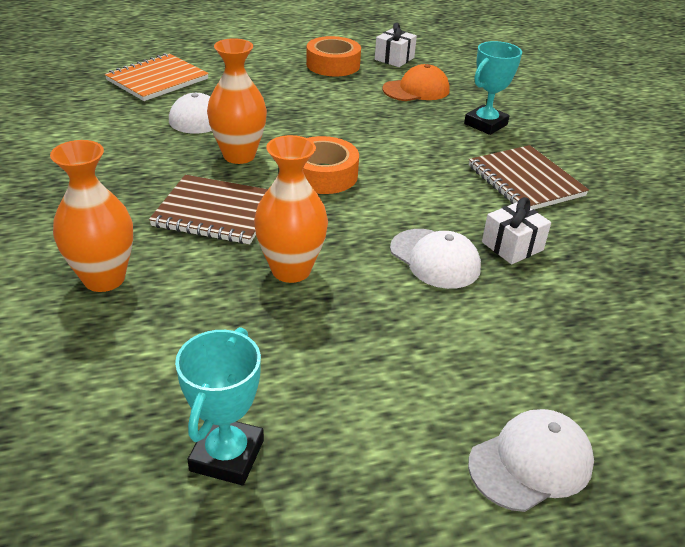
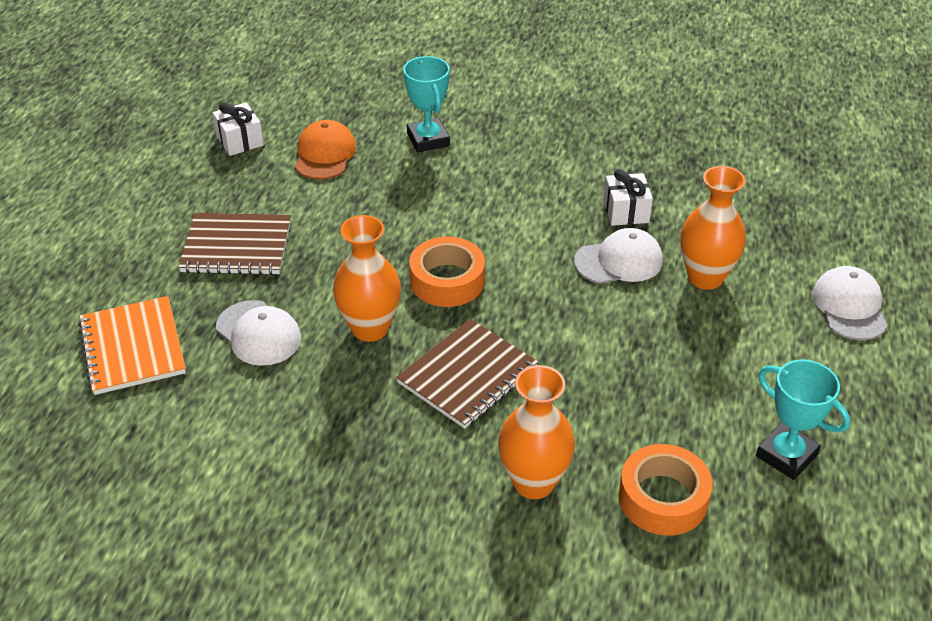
camera: 60 degrees left, 5 degrees up
(291, 270) = (588, 352): orange vase -> orange vase (705, 277)
(333, 65) = (215, 191): orange tape -> orange tape (663, 498)
(525, 181) = (539, 160): brown notebook -> brown notebook (237, 247)

